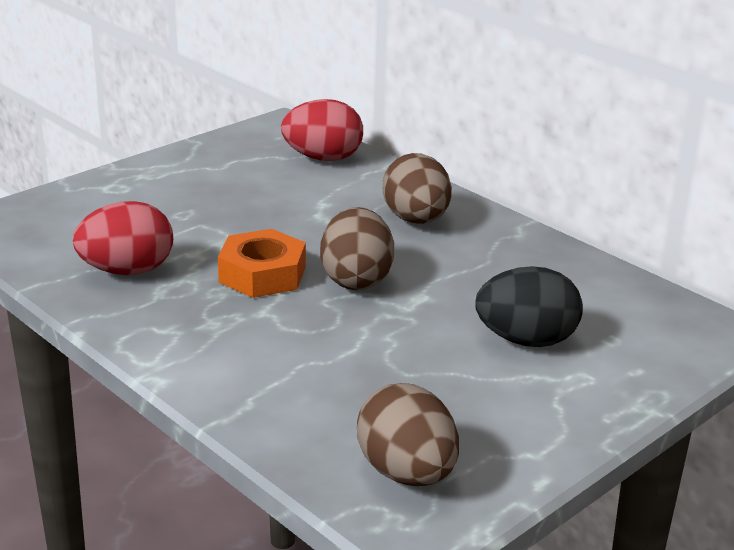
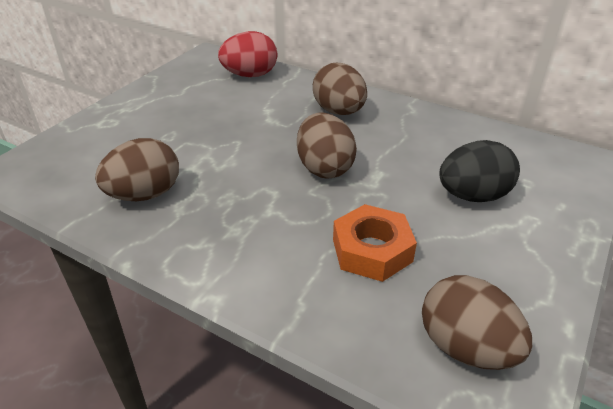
camera: 15 degrees left, 10 degrees up
(127, 271) = (145, 194): red egg -> brown egg
(262, 274) = (253, 177): orange nut -> orange nut (372, 250)

